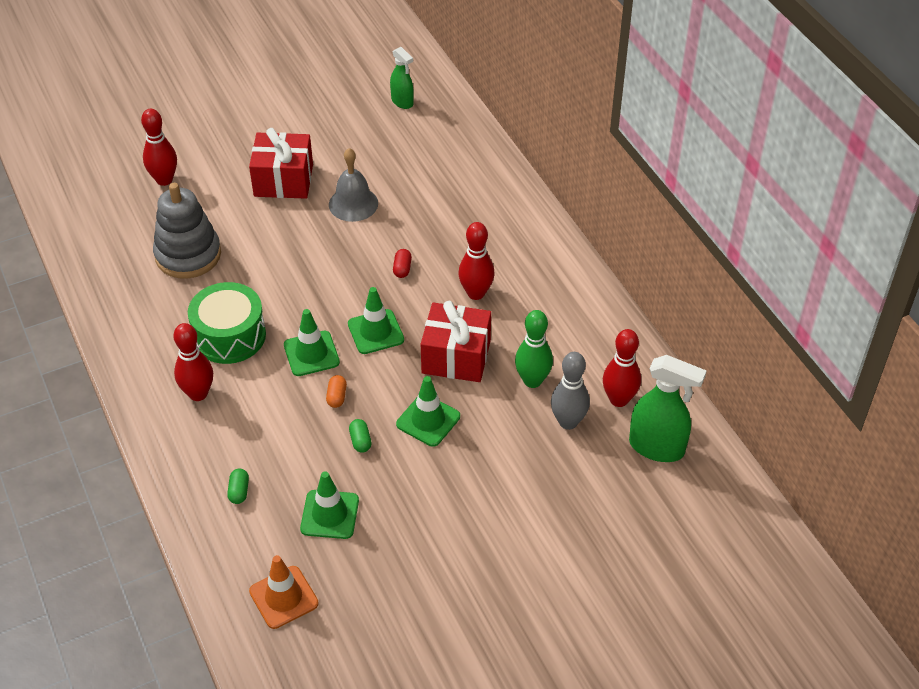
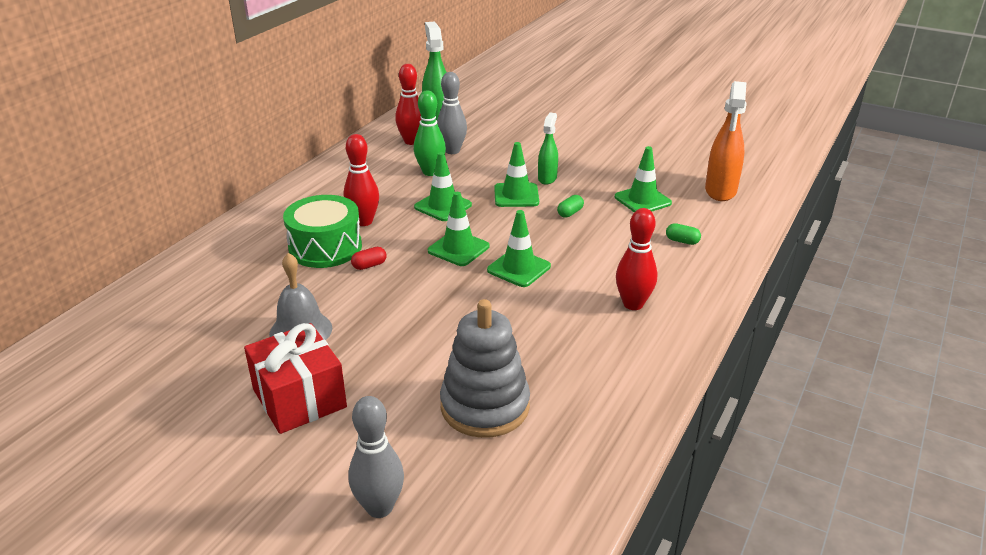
camera: 125 degrees left, 15 degrees down
(164, 180) = (379, 507): red bowling pin -> grey bowling pin
(229, 336) = (553, 320): green drum -> green drum (325, 247)
(239, 491) = (682, 241): green capsule -> green capsule turned 60 degrees clockwise
(283, 597) = (720, 191): orange traffic cone -> orange spray bottle
(337, 397) = (545, 238): orange capsule -> none
(402, 102) = (82, 374): green spray bottle -> green spray bottle (547, 178)
(456, 357) = (443, 206): red gift -> green traffic cone

